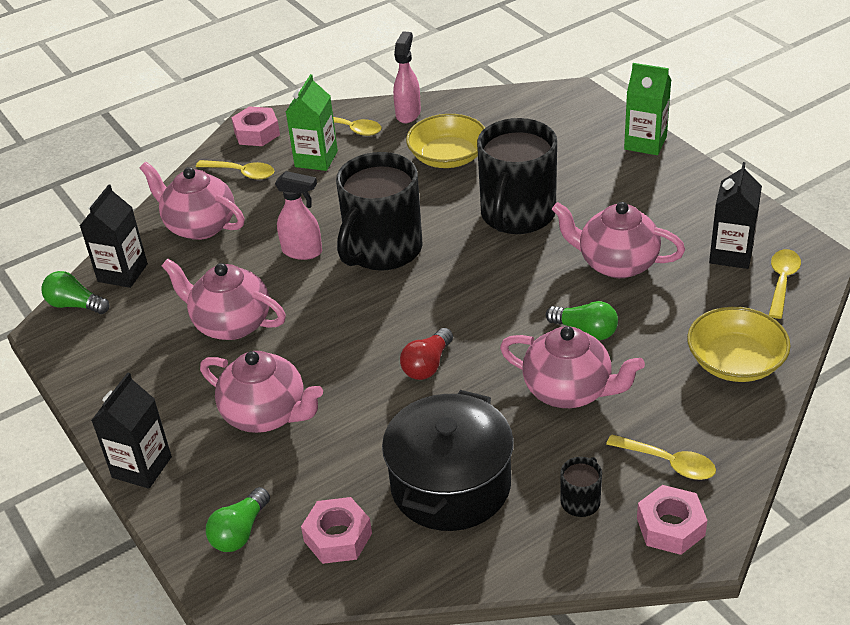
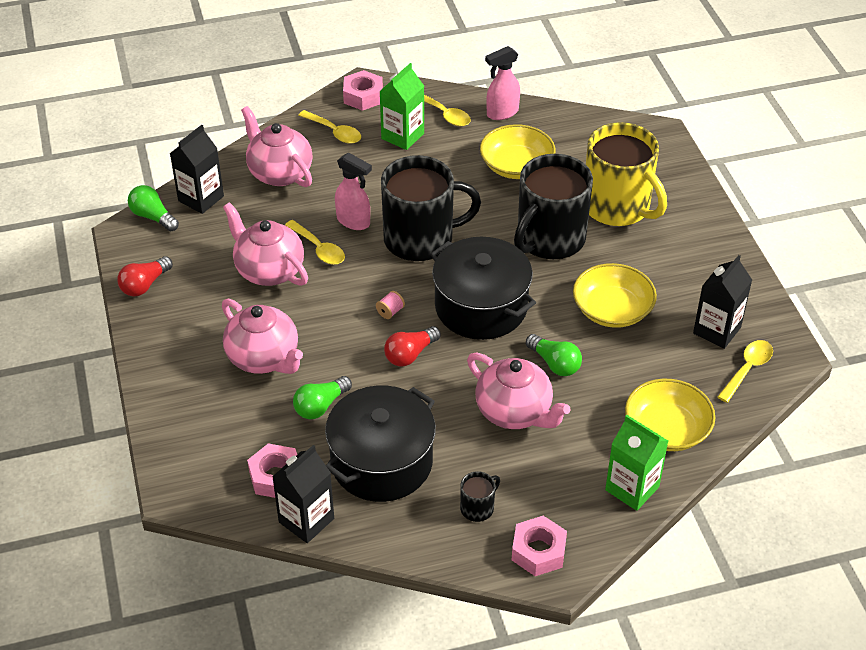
camera: 15 degrees right, 5 degrees up
(94, 376) = (144, 285): none -> red light bulb
(142, 467) = (151, 373): black carton -> black carton (306, 520)
(240, 532) = (204, 449): green light bulb -> green light bulb (320, 406)
(382, 250) = (420, 239): black mug -> black mug turned 150 degrees counterclockwise
(385, 328) = (390, 312): none -> pink spool
(408, 113) = (502, 113): pink spray bottle -> pink spray bottle turned 150 degrees counterclockwise
(479, 297) = (481, 307): none -> black pot
(569, 168) = (617, 207): none -> yellow mug
(616, 263) = (612, 310): pink teapot -> yellow bowl
(645, 143) = (698, 201): green carton -> green carton (632, 488)
(668, 463) = (564, 498): yellow spoon -> yellow spoon (319, 248)

